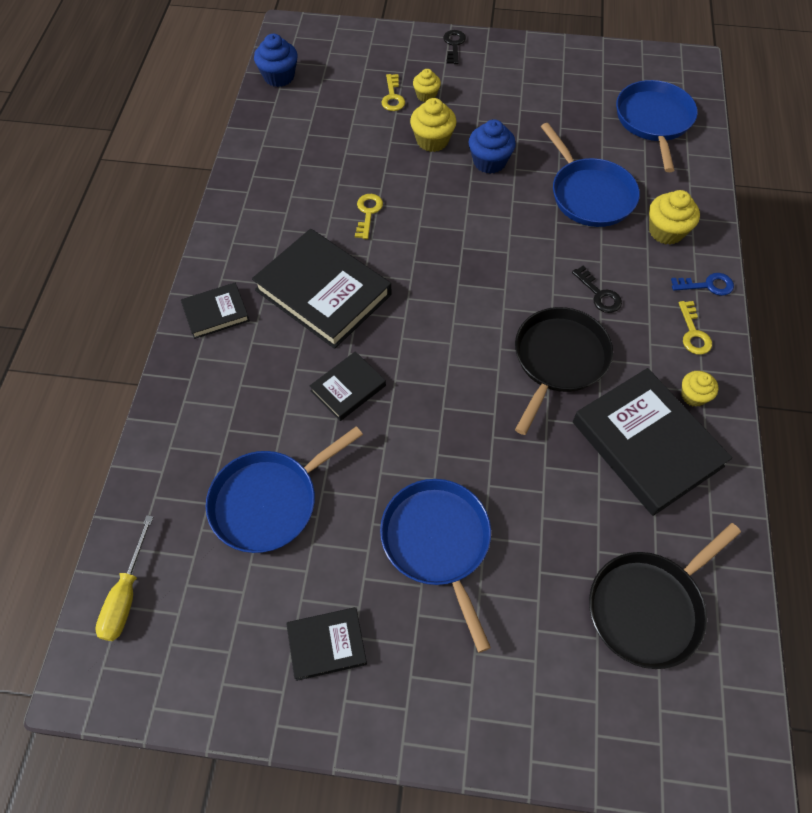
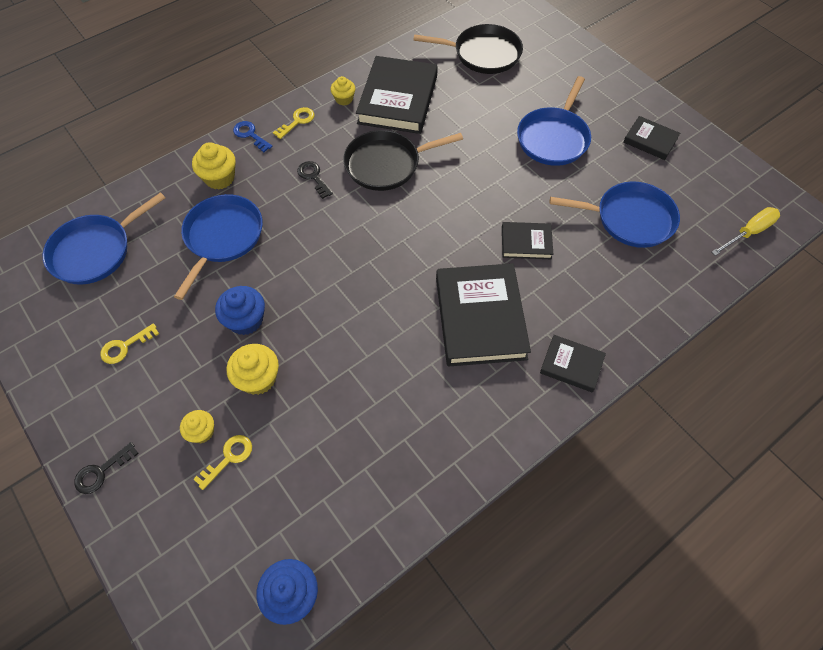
camera: 135 degrees left, 0 degrees up
(368, 213) = (382, 354): yellow key -> yellow key (125, 346)
(599, 294) = (313, 177): black key -> black key turned 45 degrees counterclockwise

